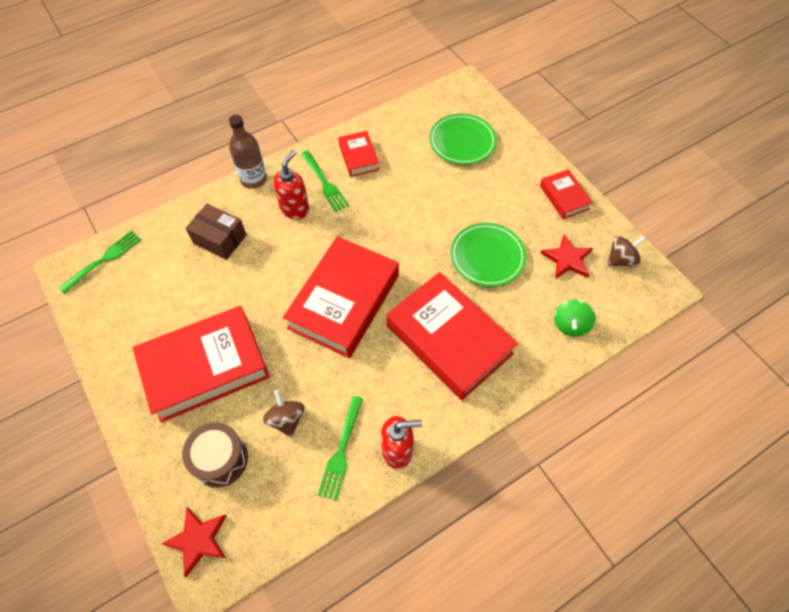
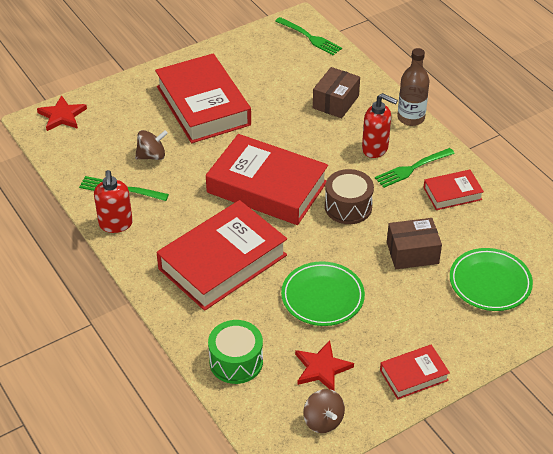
camera: 90 degrees right, 15 degrees down
(220, 459) = (122, 121): brown drum -> brown drum (348, 207)
(431, 189) = (412, 253): none -> brown box
(570, 325) = (236, 362): green spinning top -> green drum

